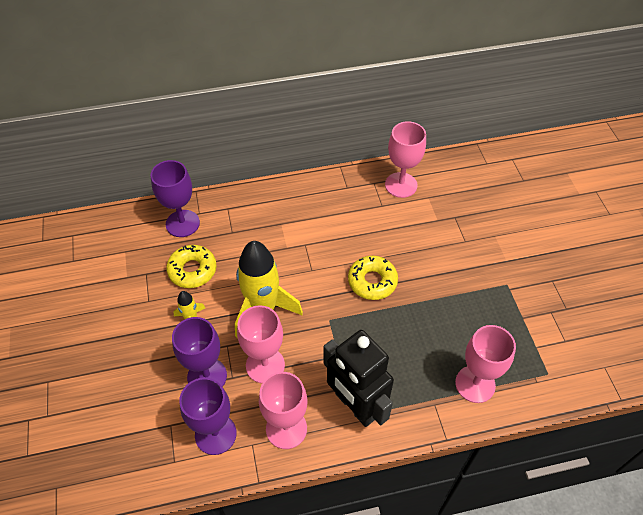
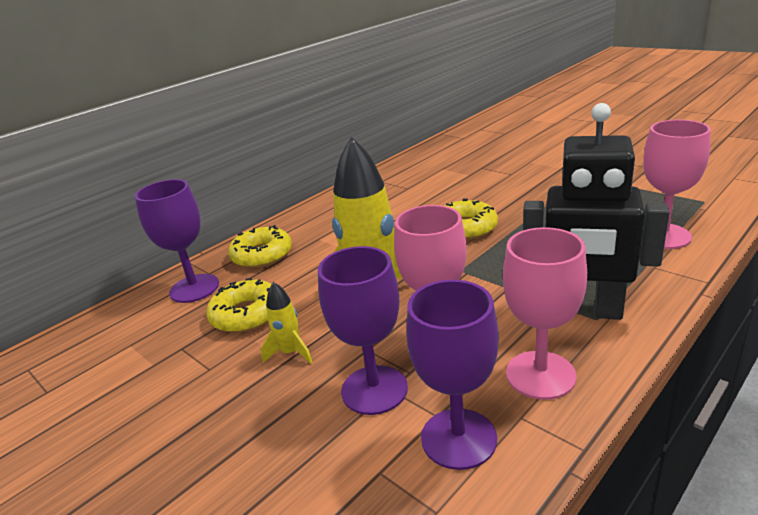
camera: 30 degrees left, 25 degrees down
(238, 217) = (262, 255): none -> yellow donut
(401, 185) = (408, 172): pink goblet -> none

